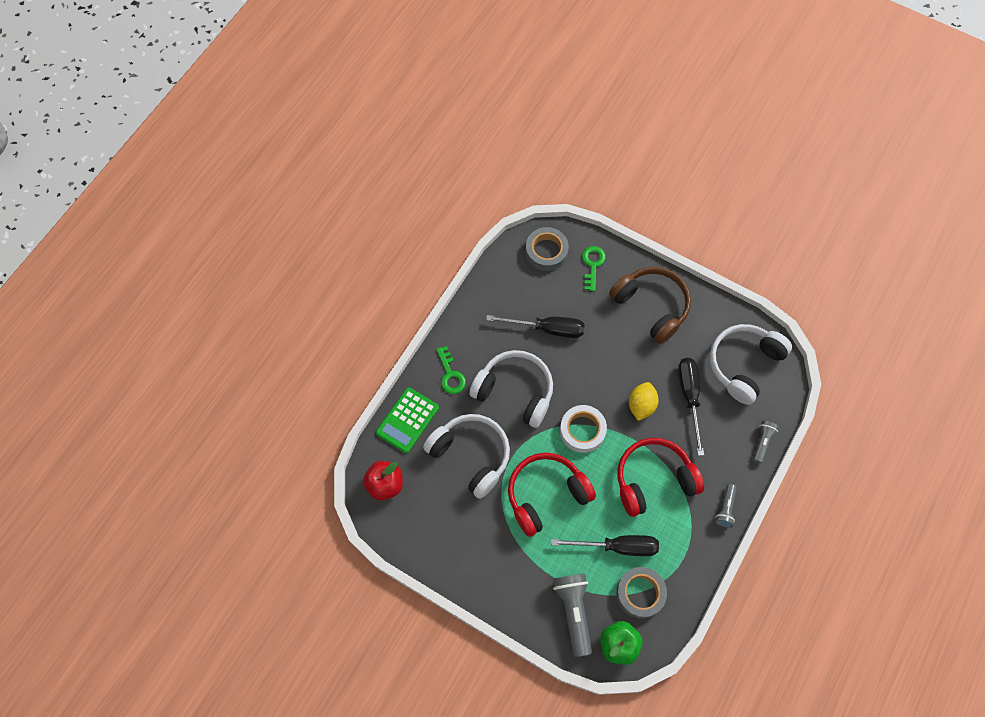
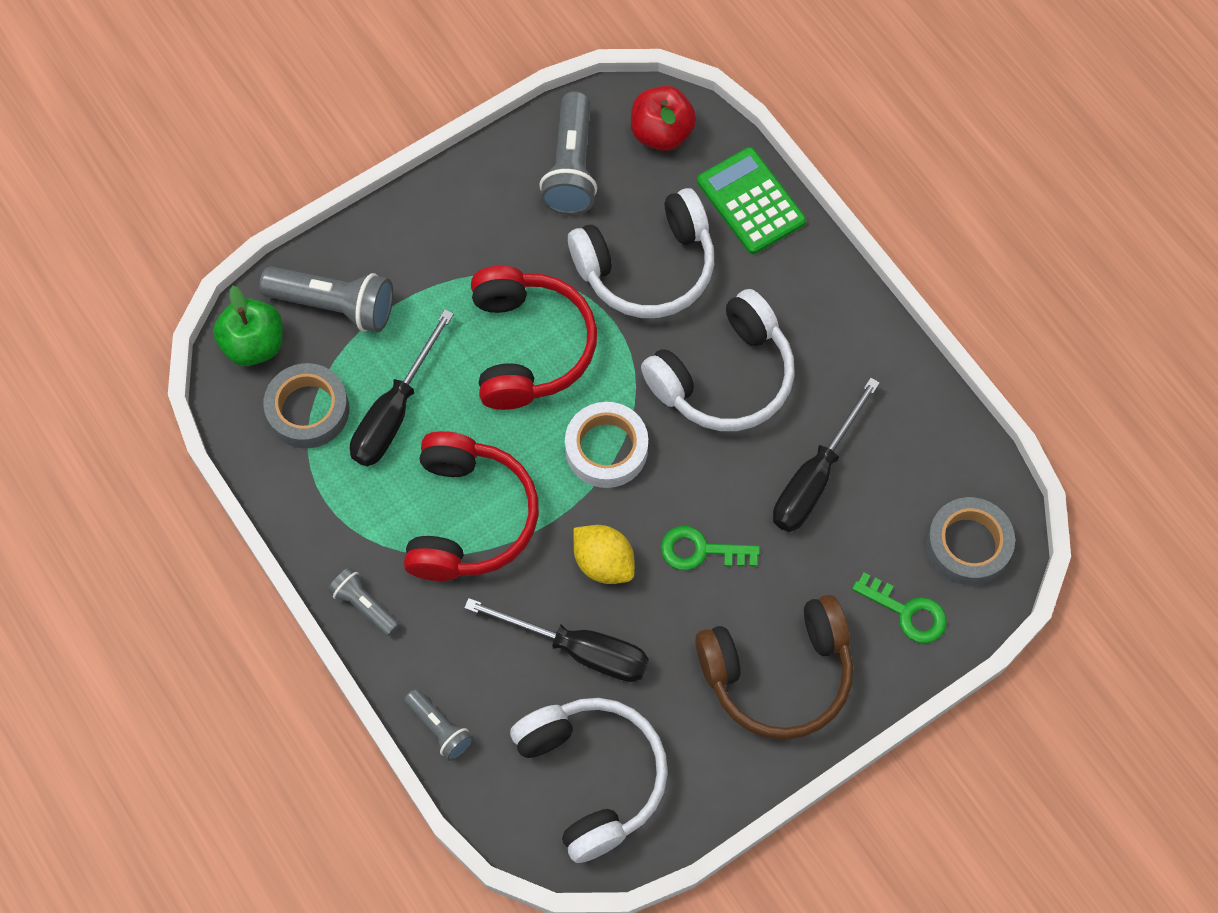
camera: 115 degrees right, 0 degrees up
(428, 523) = (571, 167): none -> grey flashlight
(450, 375) = (799, 293): green key -> green key (700, 550)

